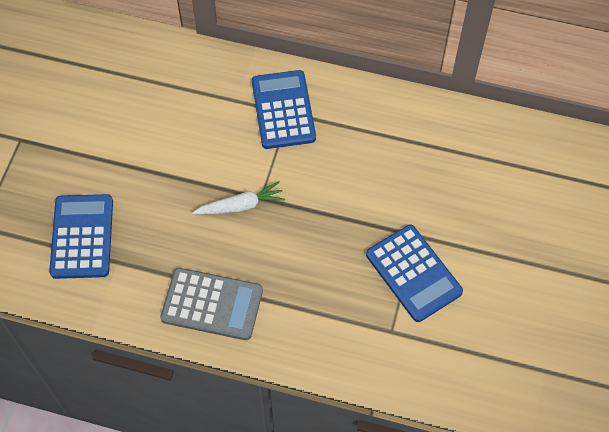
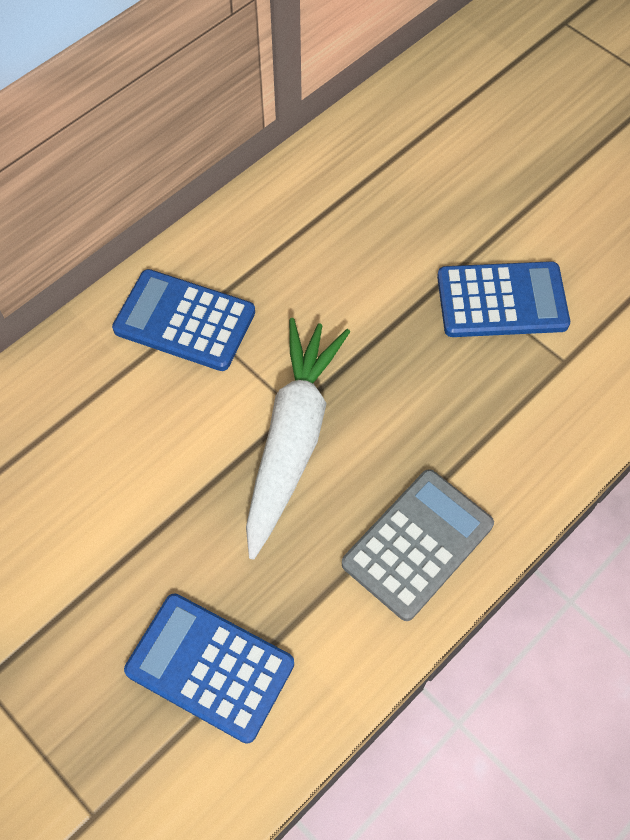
camera: 60 degrees left, 0 degrees up
(241, 205) = (292, 438): white carrot -> white carrot, size x1.89

